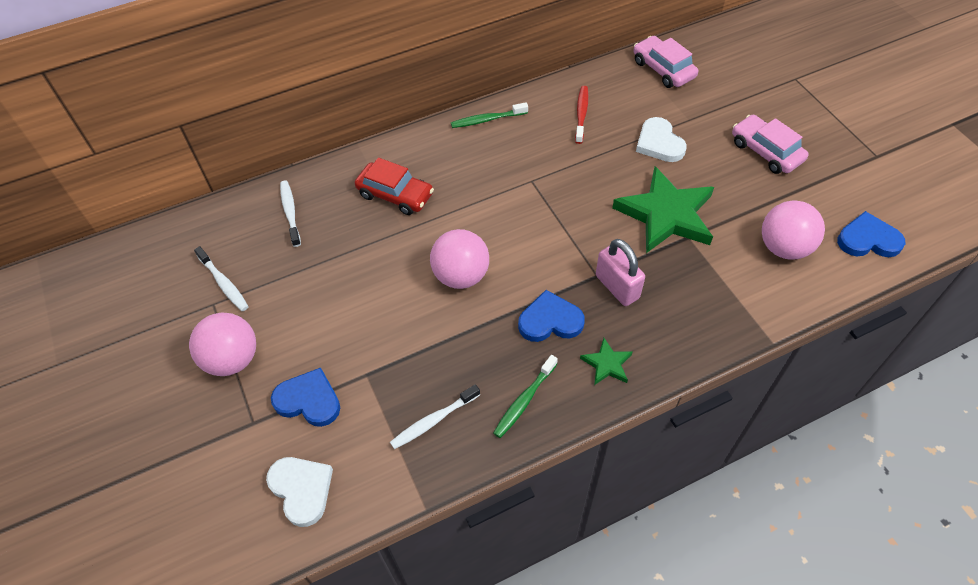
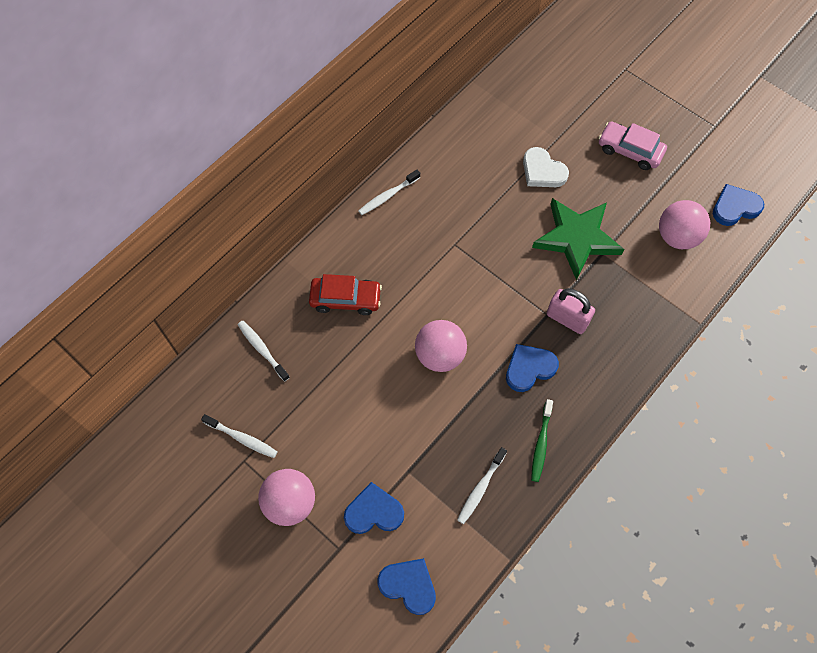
camera: 25 degrees left, 10 degrees up
(302, 490) = (408, 585): white heart -> blue heart
(487, 120) = (388, 196): green toothbrush -> white toothbrush
(581, 114) = (466, 163): red toothbrush -> none
(607, 364) = (588, 388): green star -> none
(663, 69) = (514, 94): pink car -> none

